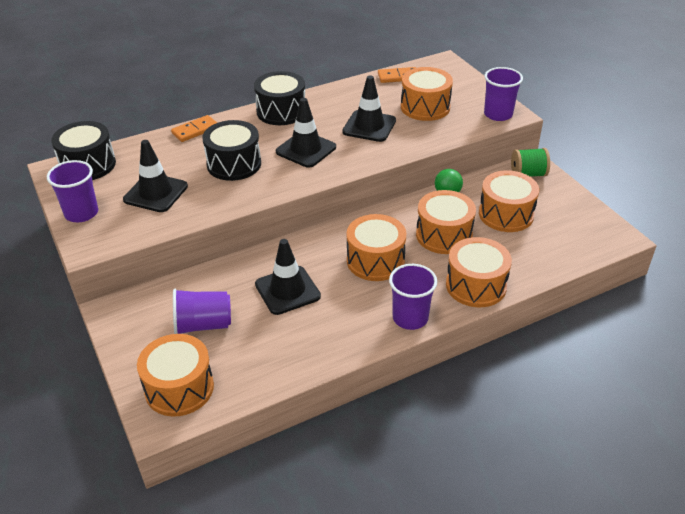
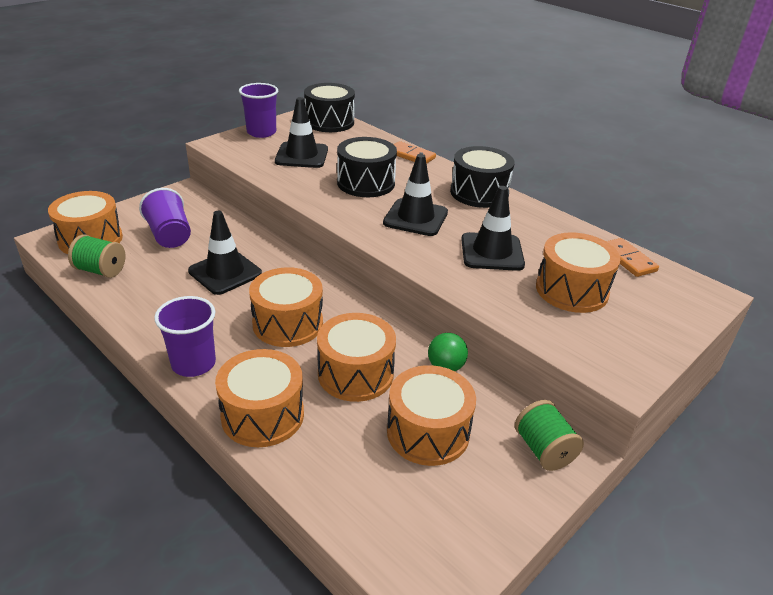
camera: 70 degrees right, 5 degrees down
(246, 378) = (101, 270): none -> green spool
(498, 114) = (610, 361): purple cup -> none

